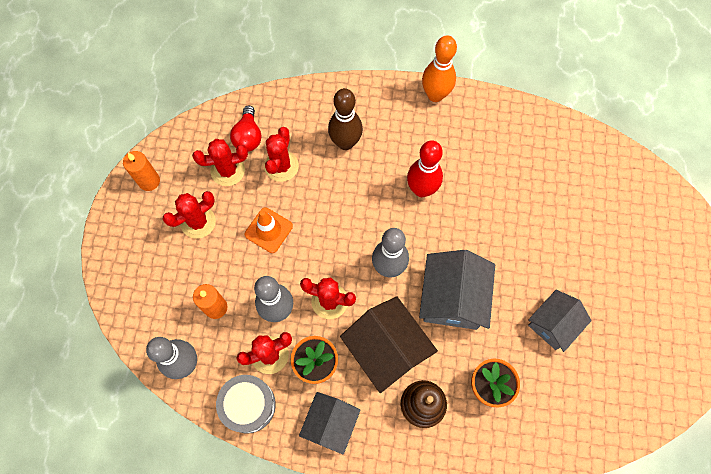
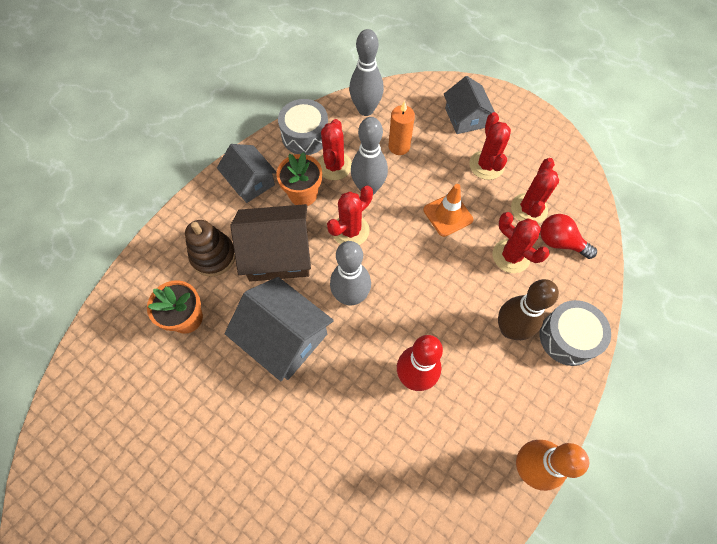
camera: 120 degrees right, 5 degrees down
(149, 181) = (547, 146): orange candle -> none
(328, 103) = (568, 337): none -> grey drum
(553, 324) = (193, 420): grey house -> grey house (465, 117)

